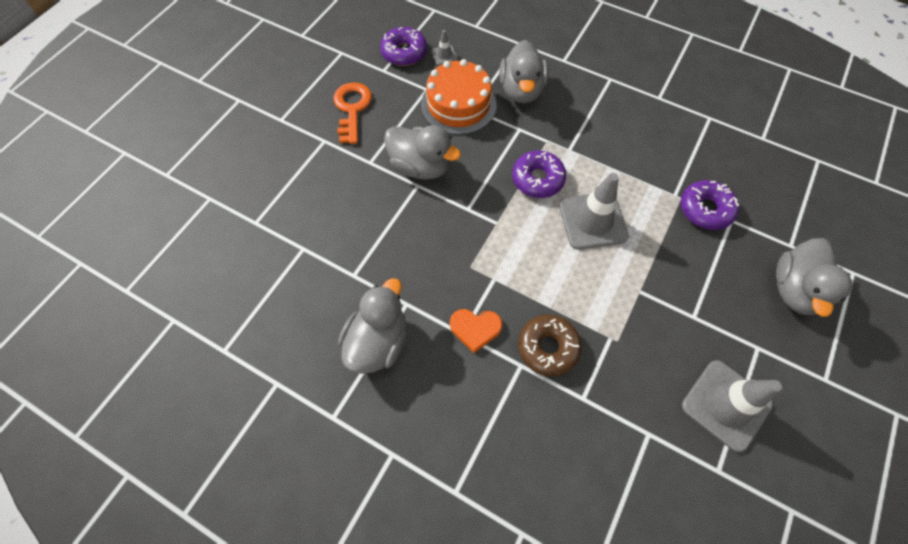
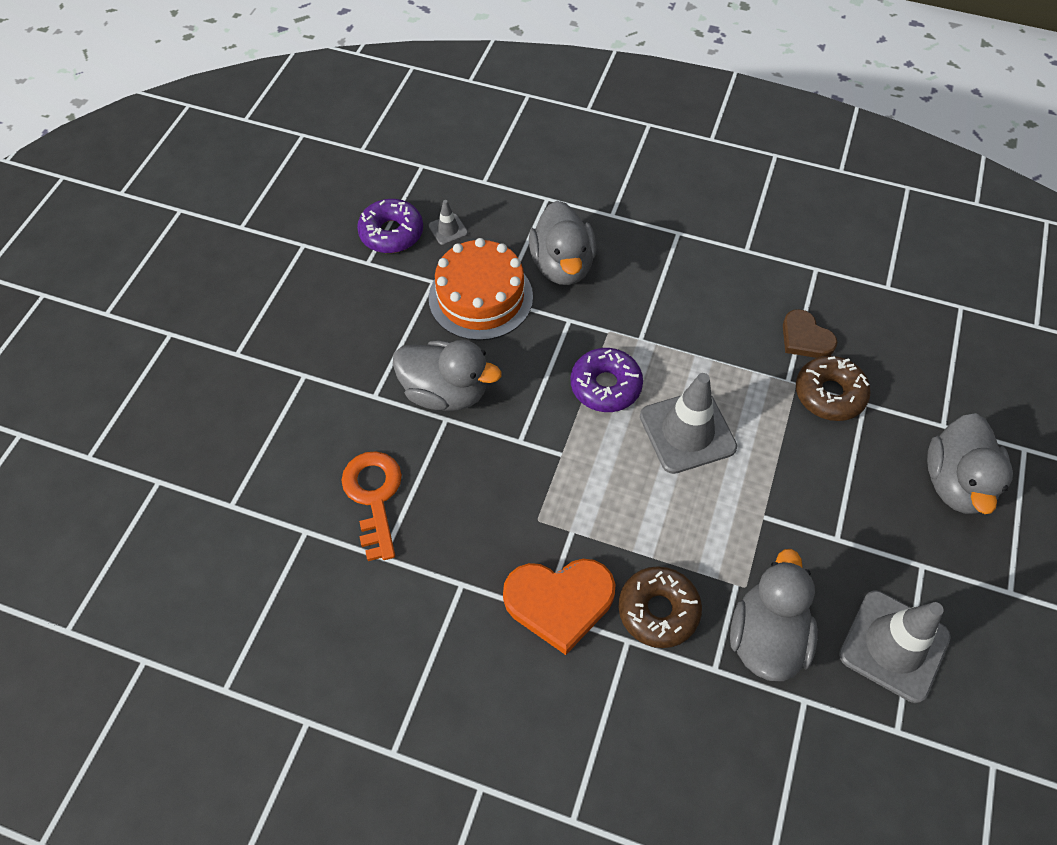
camera: 10 degrees left, 5 degrees down
(352, 109) = (334, 324): orange key -> orange key (374, 497)
(378, 342) = (433, 641): grey duck -> grey duck (766, 637)
(475, 329) = (559, 602): orange heart -> orange heart, size x1.60
(693, 166) = (805, 338): none -> brown heart
(705, 209) = (829, 394): purple donut -> brown donut

